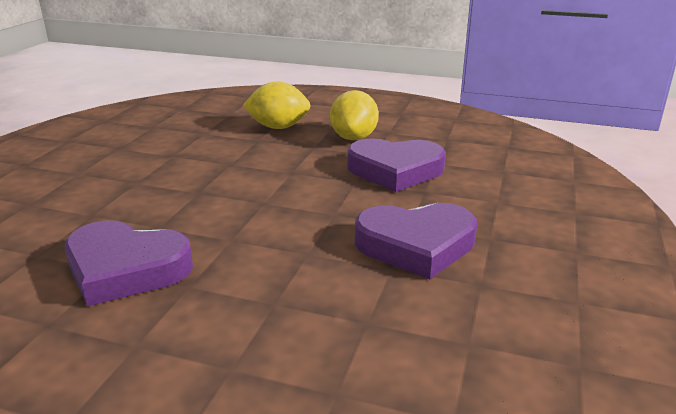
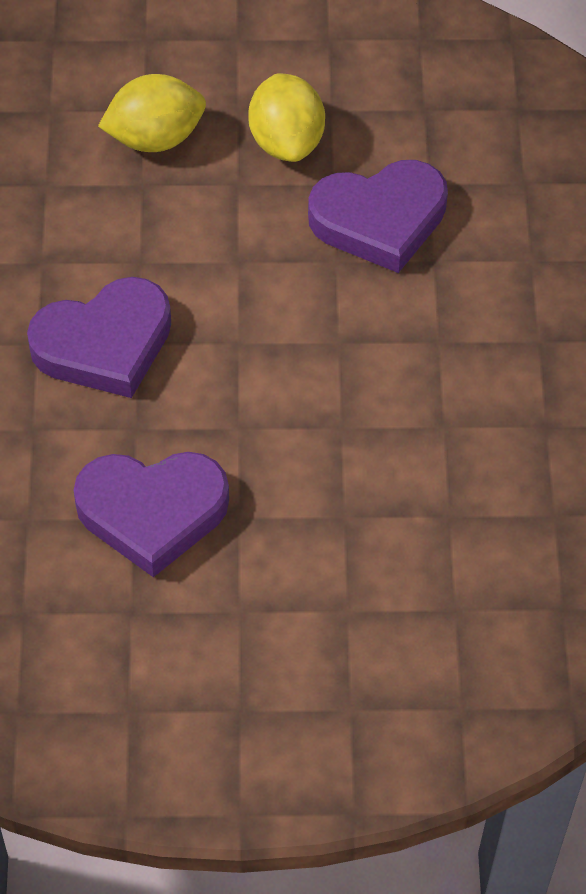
camera: 20 degrees left, 30 degrees up
(416, 245) = (459, 378): purple heart -> purple heart (104, 344)

